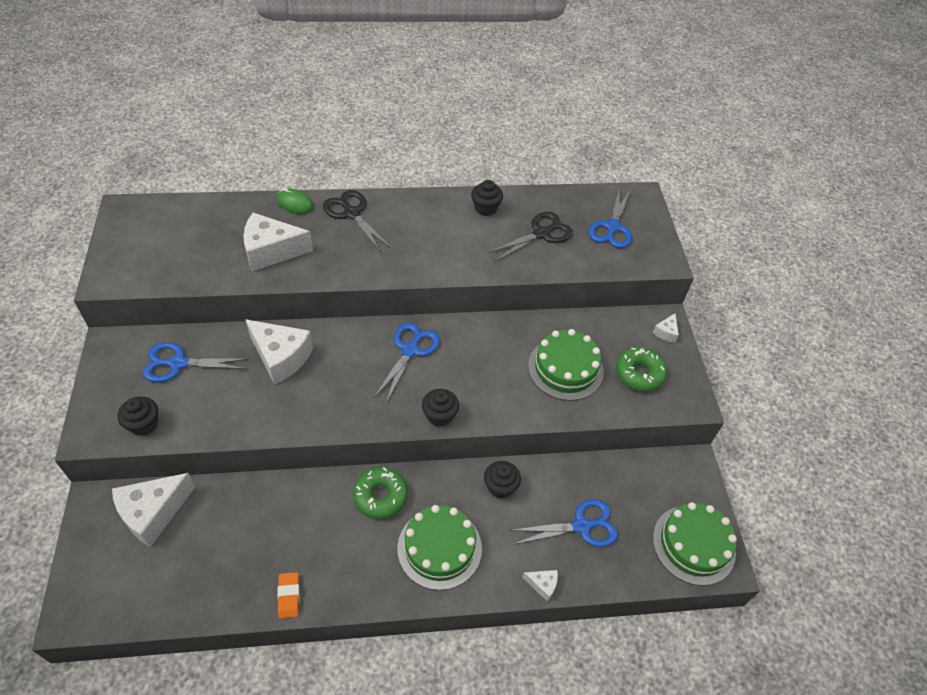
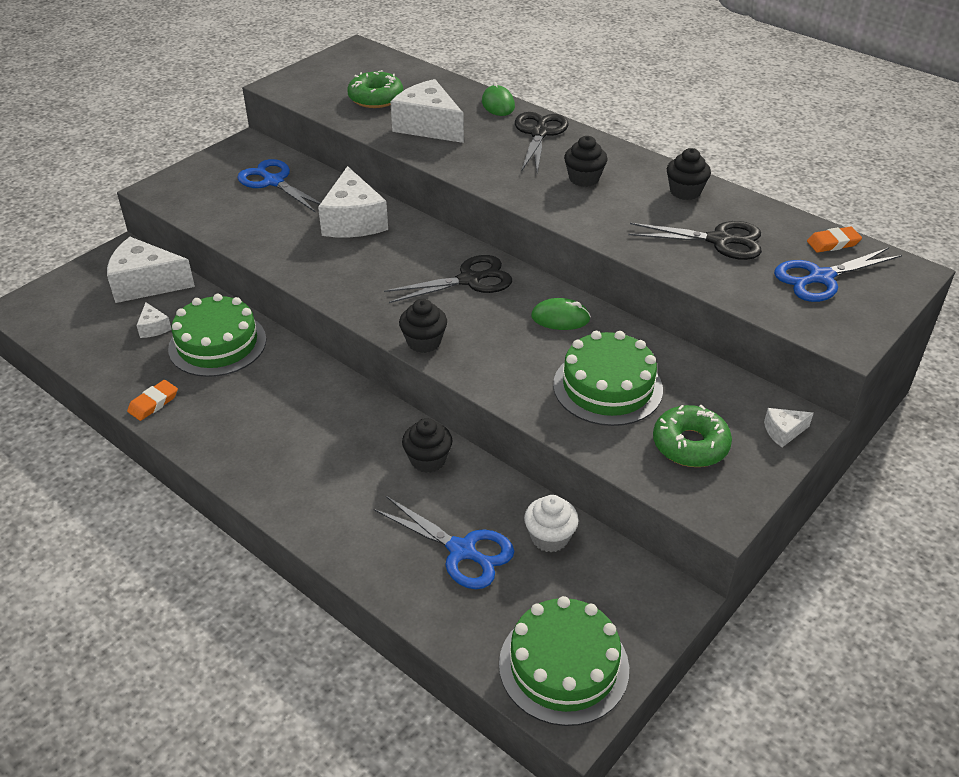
camera: 50 degrees right, 10 degrees down
(144, 424) = (197, 205): black cupcake -> black cupcake (584, 179)
(380, 496) = (314, 390): green donut -> green donut (376, 98)
(410, 350) = (469, 280): blue scissors -> black scissors
(439, 548) = (308, 462): green cake -> green cake (217, 344)
(491, 340) = (560, 318): none -> green mouse
(542, 585) = (355, 563): white cheese -> white cheese (153, 328)
(592, 199) = (833, 243): none -> orange eraser
(609, 479) = (550, 537): none -> white cupcake

